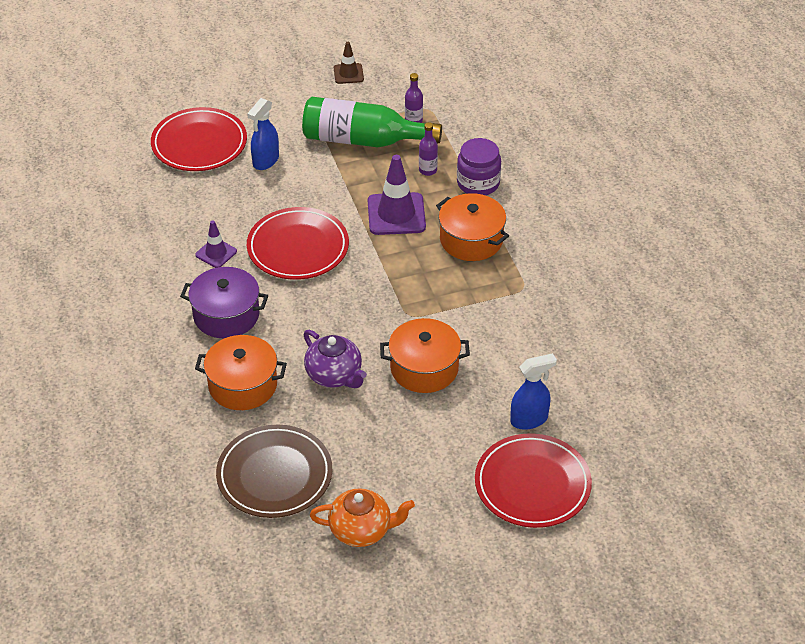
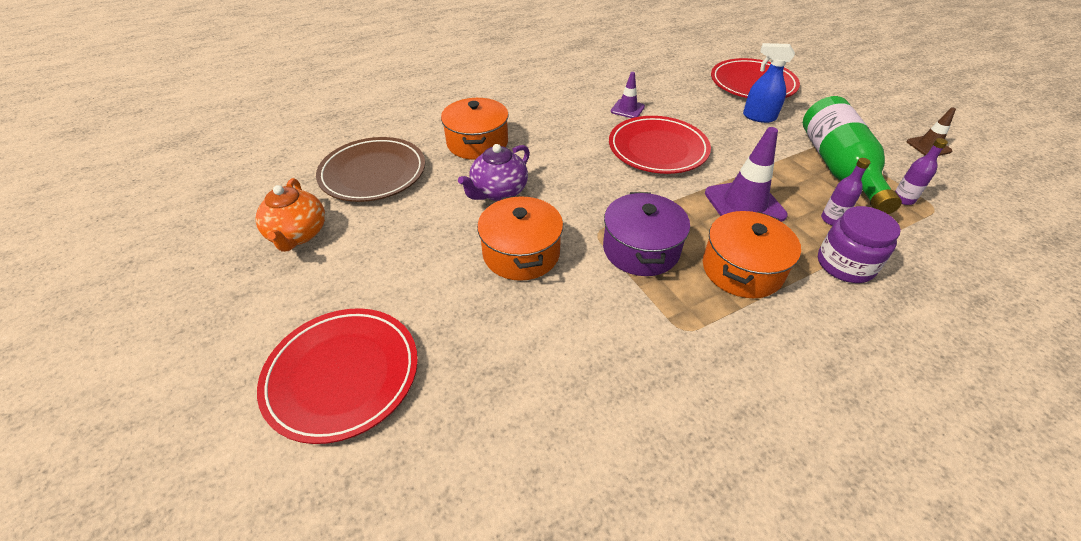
camera: 80 degrees right, 0 degrees up
(226, 315) = (557, 124): purple pot -> purple pot (641, 249)
(529, 419) = (452, 361): blue spray bottle -> none

